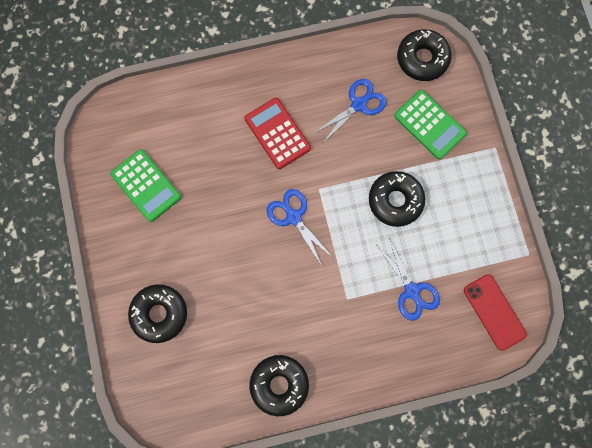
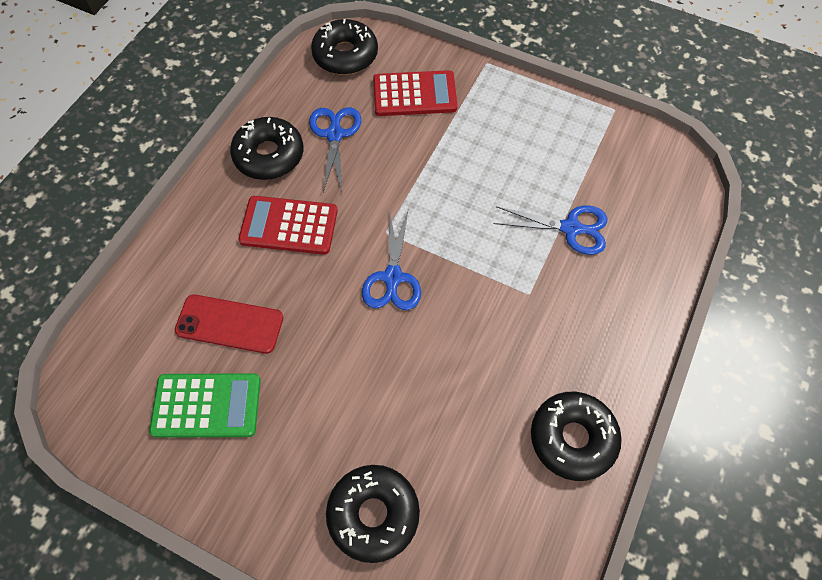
camera: 50 degrees left, 15 degrees down
(293, 217) = (392, 278): blue scissors -> blue scissors turned 90 degrees counterclockwise
(395, 200) = (463, 175): black donut -> black donut (269, 155)
(429, 125) = (414, 94): green calculator -> red calculator
(494, 312) = (650, 175): red phone -> red phone (229, 324)

